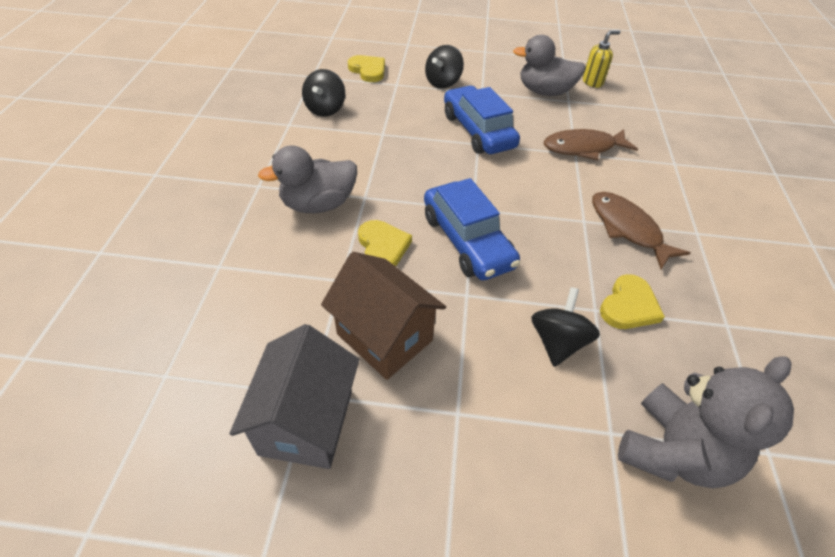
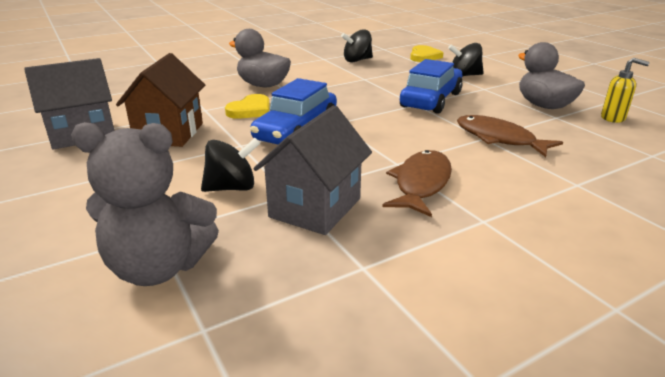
camera: 55 degrees right, 20 degrees down
(629, 306) = (315, 208): yellow heart -> grey house

